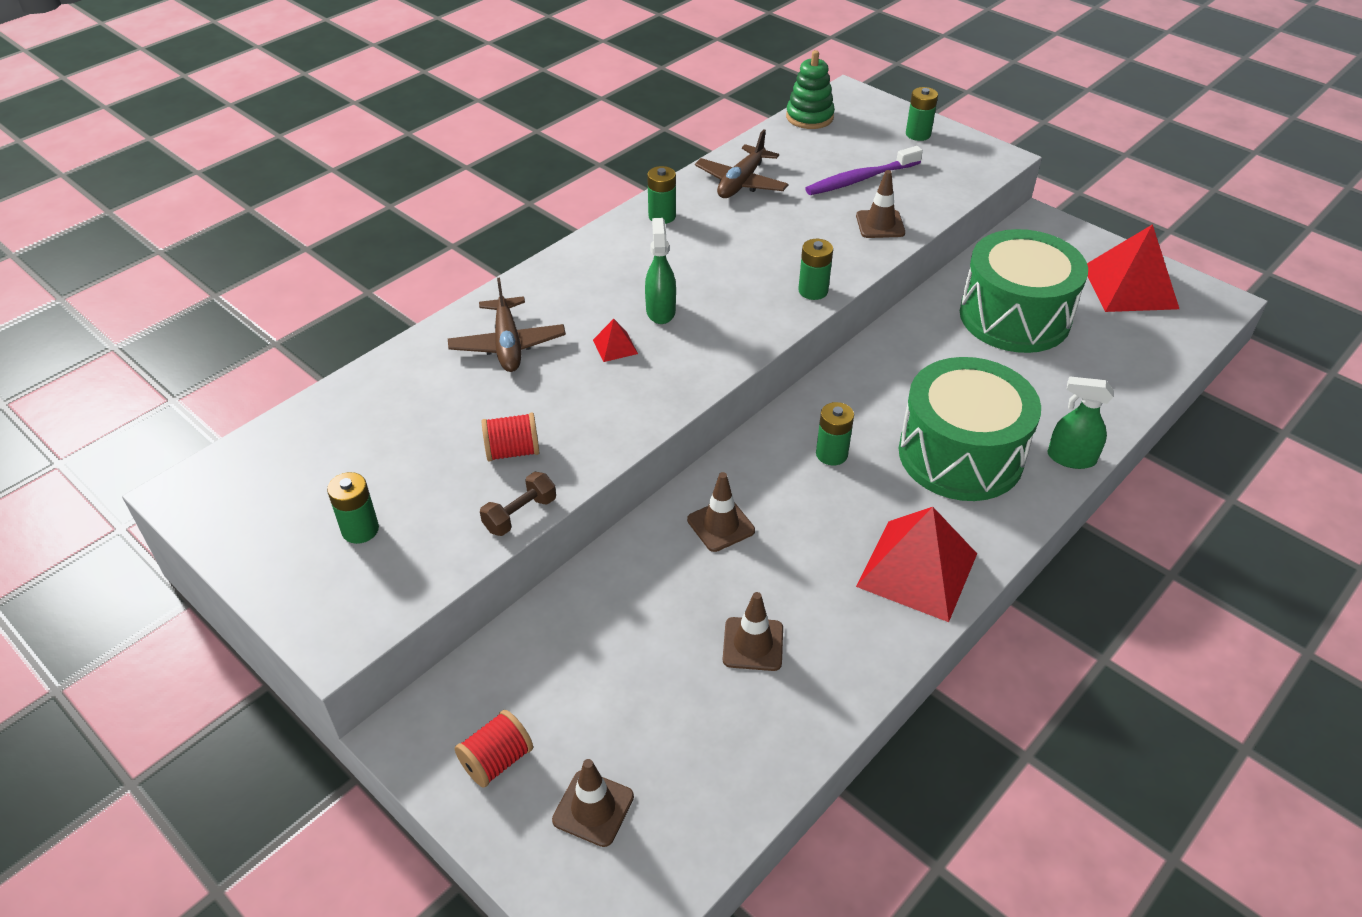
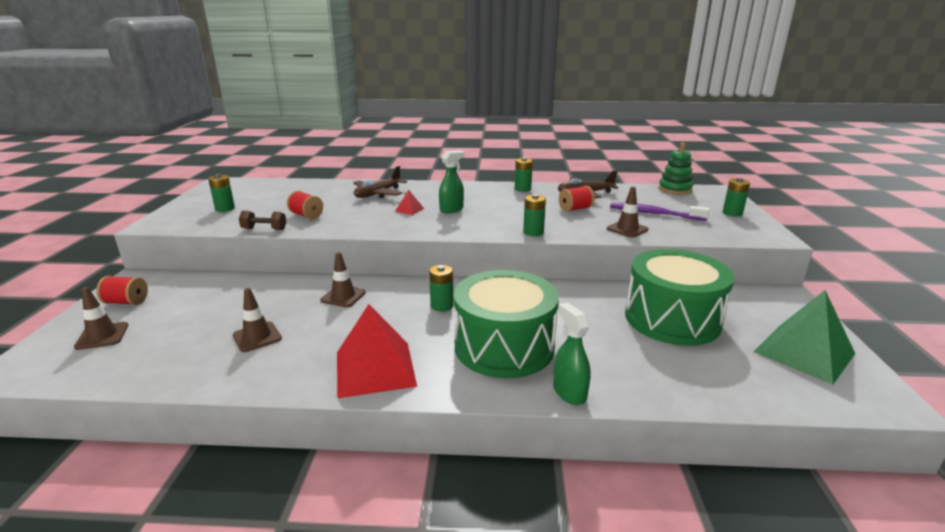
camera: 50 degrees right, 20 degrees down
(780, 220) = (575, 209): none -> red spool
(1129, 287) = (804, 352): red pyramid -> green pyramid

